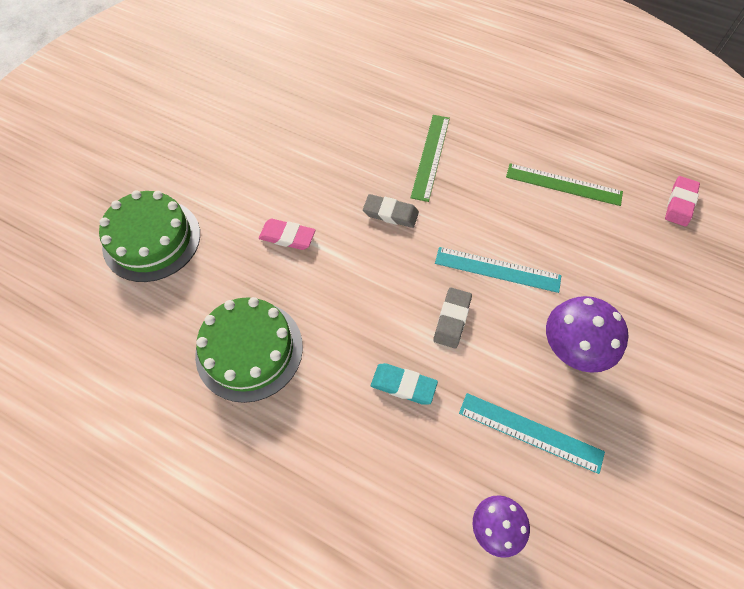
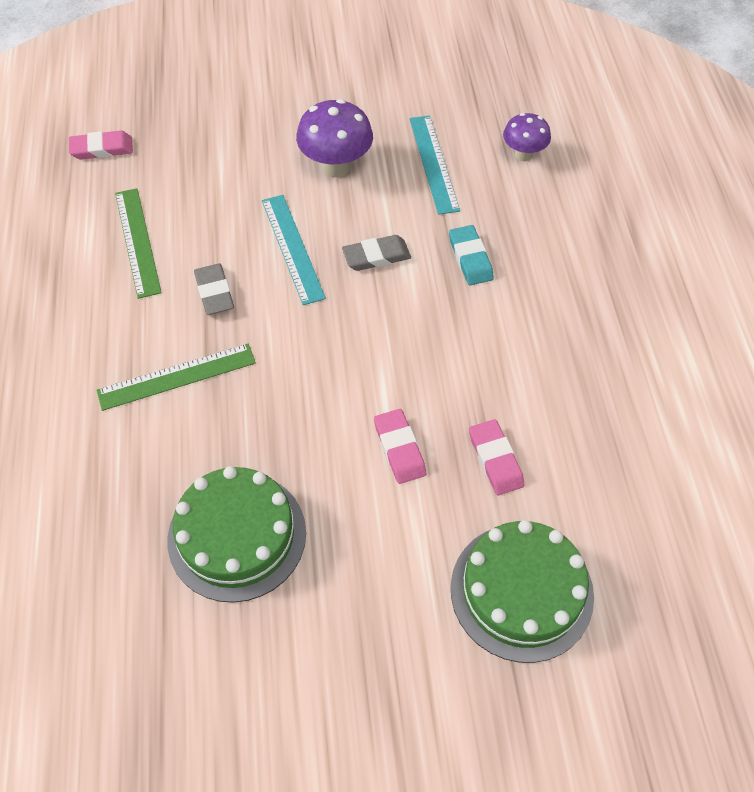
camera: 125 degrees left, 5 degrees down
(234, 282) = (495, 459): none -> pink eraser
(249, 350) = (548, 392): green cake -> green cake (237, 535)
(390, 213) = (291, 370): grey eraser -> grey eraser (214, 292)

